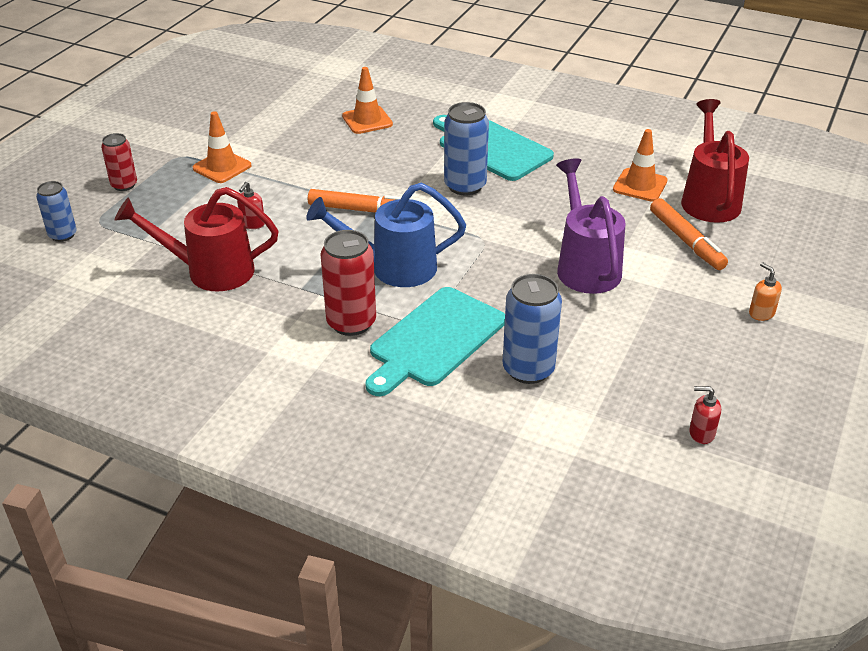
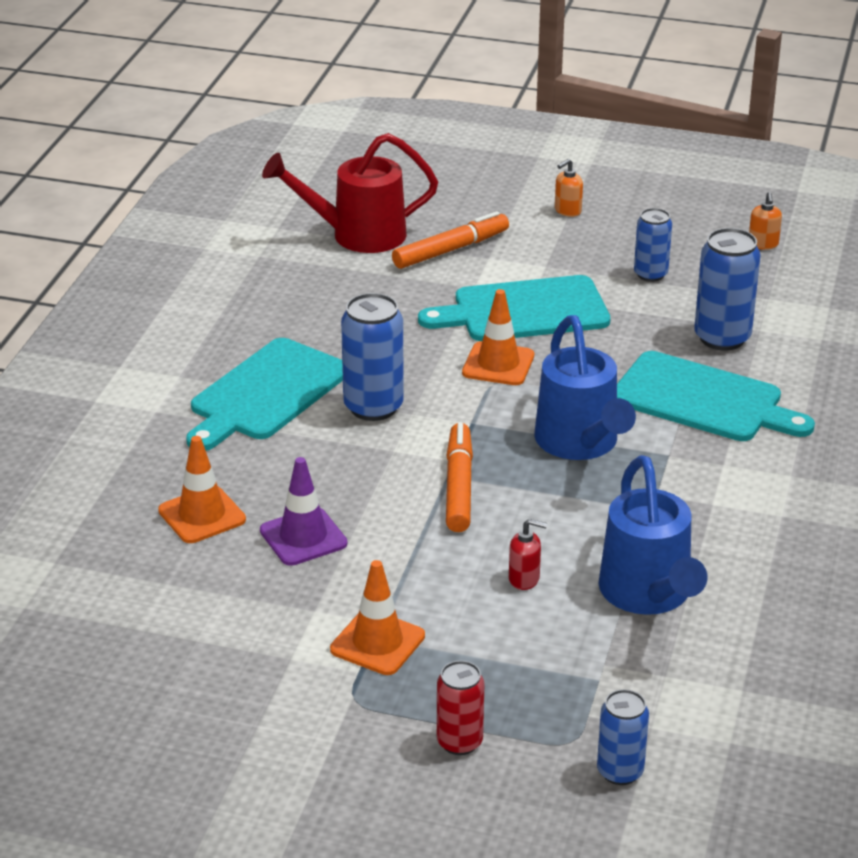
camera: 100 degrees left, 5 degrees down
(210, 271) = (648, 595): red watering can -> blue watering can
(331, 151) = (303, 537): none -> purple traffic cone
(351, 322) = (700, 461): red can -> none
(585, 266) = (524, 311): purple watering can -> turquoise cutting board
(640, 185) = (338, 279): orange traffic cone -> orange traffic cone (498, 364)
(642, 345) = (650, 274): none -> blue can
(701, 433) = (763, 244): red soap dispenser -> orange soap dispenser

